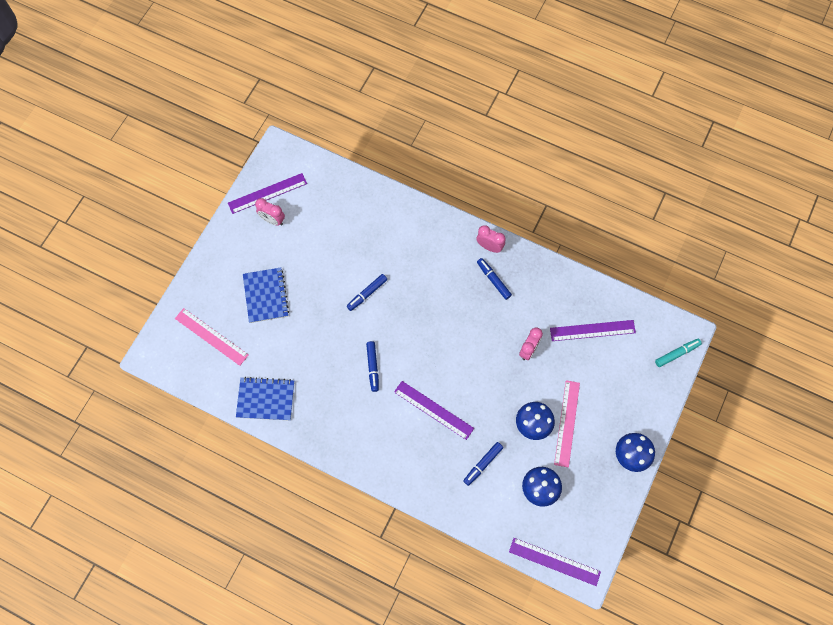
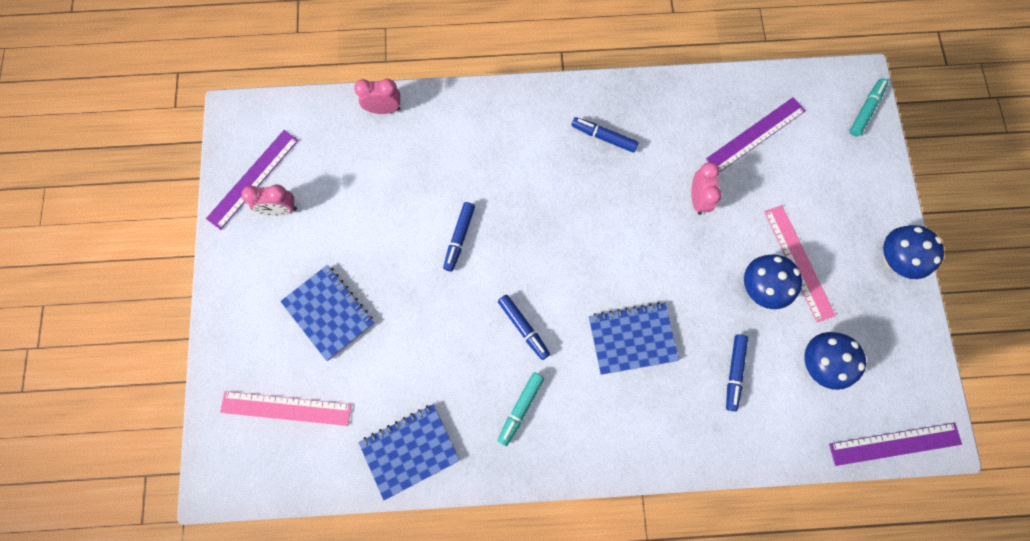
camera: 30 degrees left, 5 degrees up
(342, 412) = (520, 408): none -> turquoise marker
(433, 410) = (632, 339): purple ruler -> blue notebook
(489, 247) = (573, 99): pink clock -> pink clock (384, 109)

